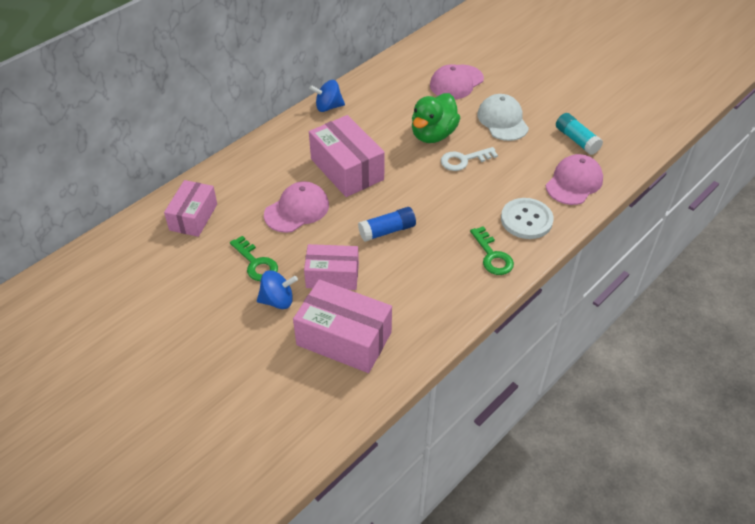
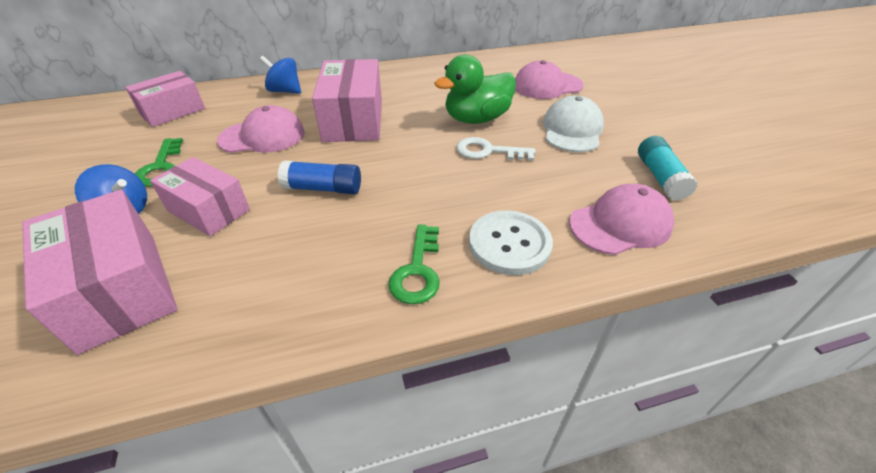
camera: 30 degrees right, 5 degrees down
(328, 107) = (396, 71): blue spinning top -> blue spinning top (285, 91)

